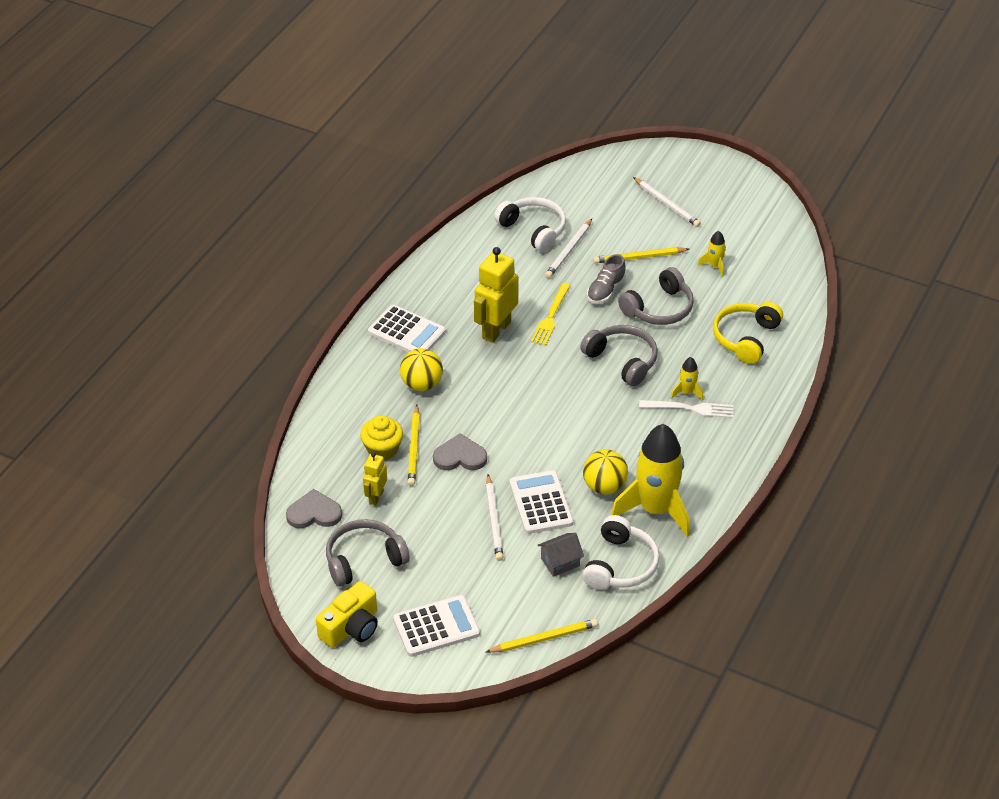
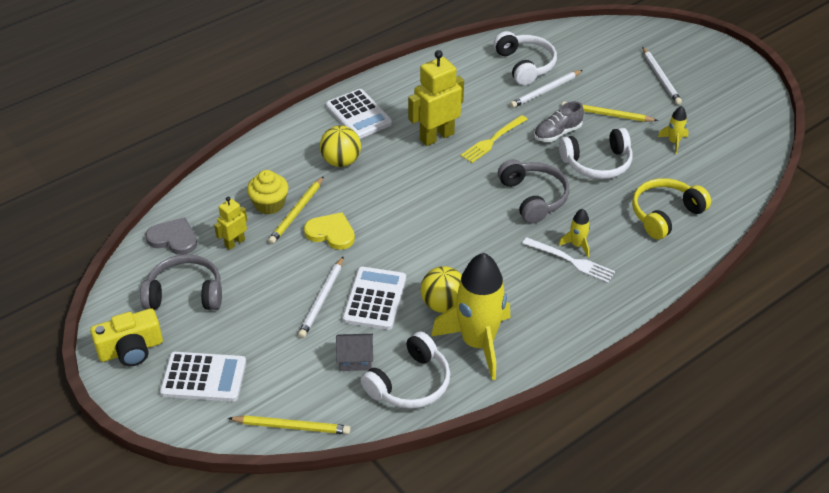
camera: 25 degrees right, 0 degrees up
(460, 456) = (331, 233): grey heart -> yellow heart
(659, 308) = (597, 163): grey headphones -> white headphones

